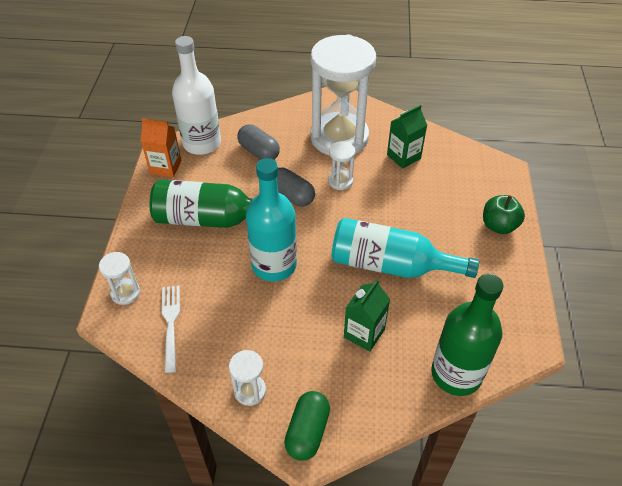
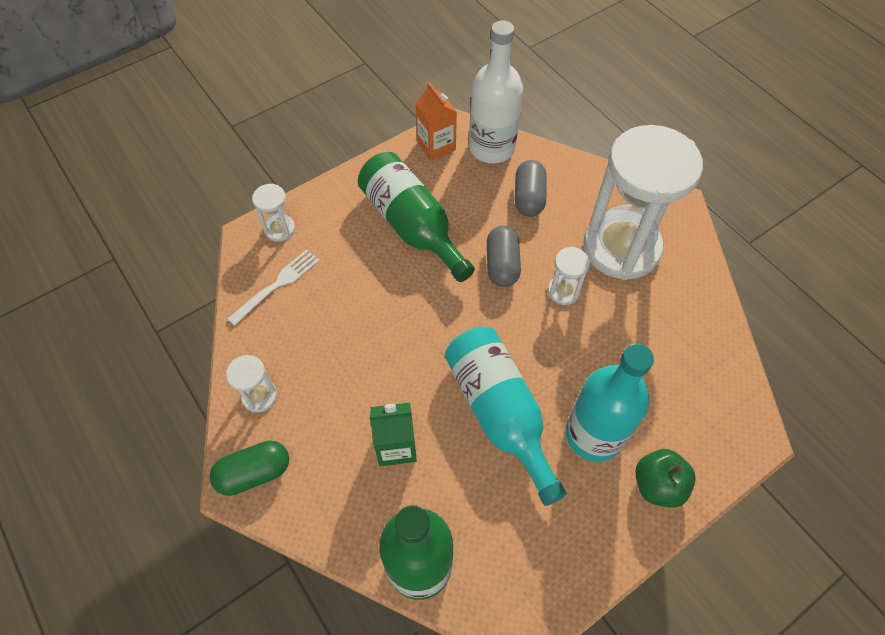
camera: 50 degrees right, 10 degrees up
(274, 265) = (406, 313): turquoise bottle -> turquoise bottle (594, 434)
(403, 157) = (659, 323): green carton -> none

